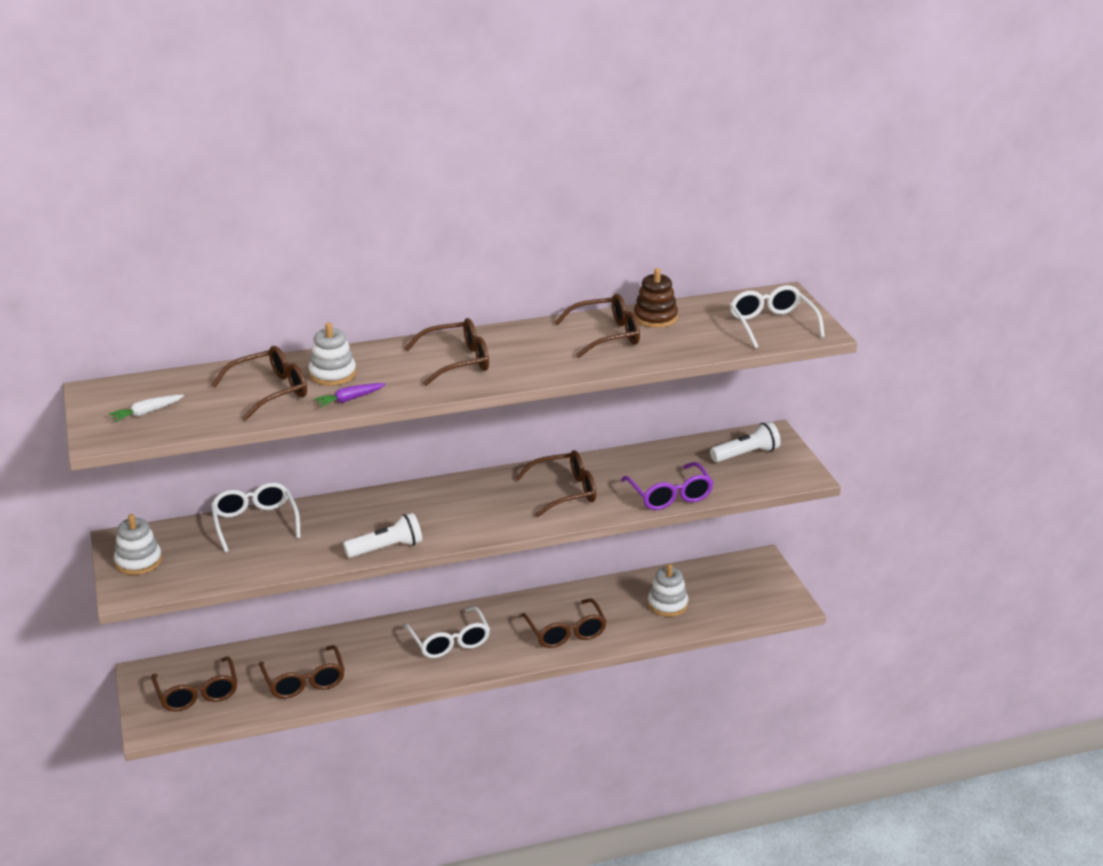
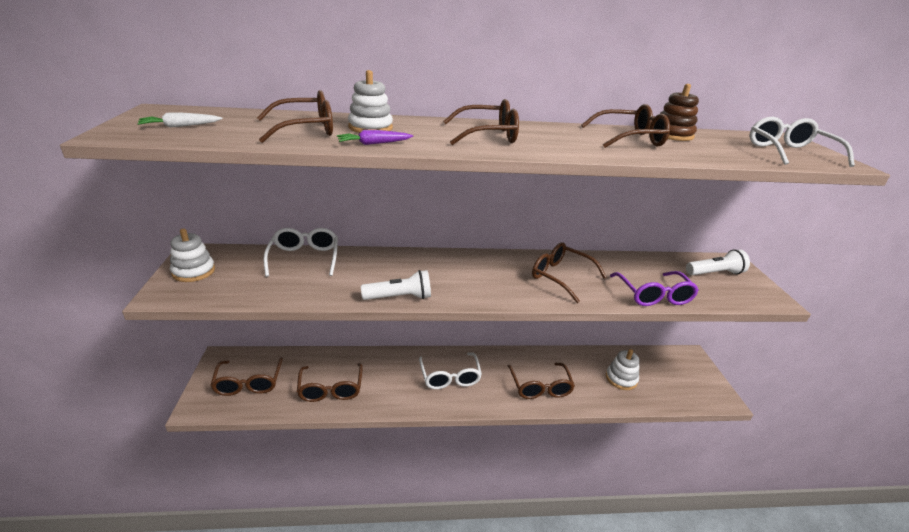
camera: 10 degrees right, 0 degrees up
(564, 492) = (561, 277): brown glasses -> brown glasses turned 135 degrees counterclockwise

